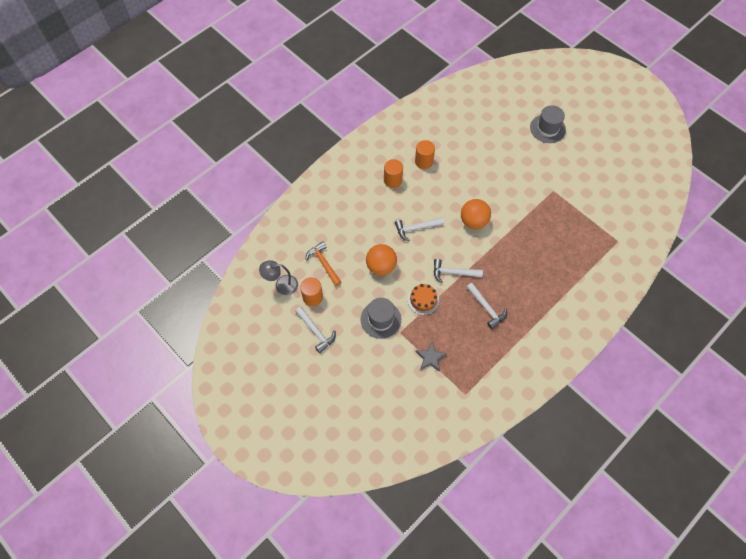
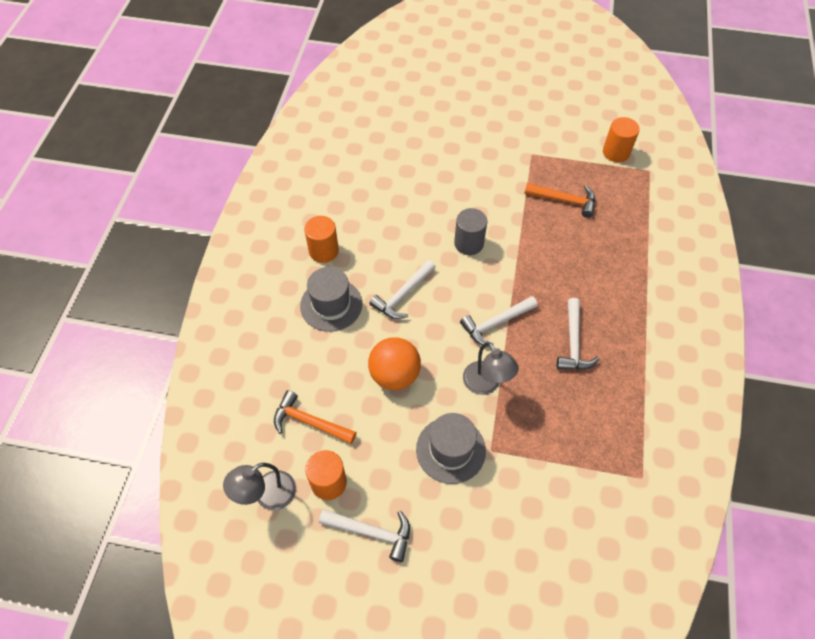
camera: 35 degrees left, 5 degrees down
(423, 300) = (486, 384): orange cake -> grey lamp
(424, 161) = (347, 205): orange cylinder -> orange cylinder (616, 152)
(430, 358) = (558, 458): grey star -> none
(473, 221) = (469, 243): orange ball -> grey cylinder
(486, 308) = (573, 343): white hammer -> white hammer turned 75 degrees clockwise
(547, 128) = (467, 89): grey hat -> grey hat (331, 305)
(549, 229) = (564, 200): none -> orange hammer

